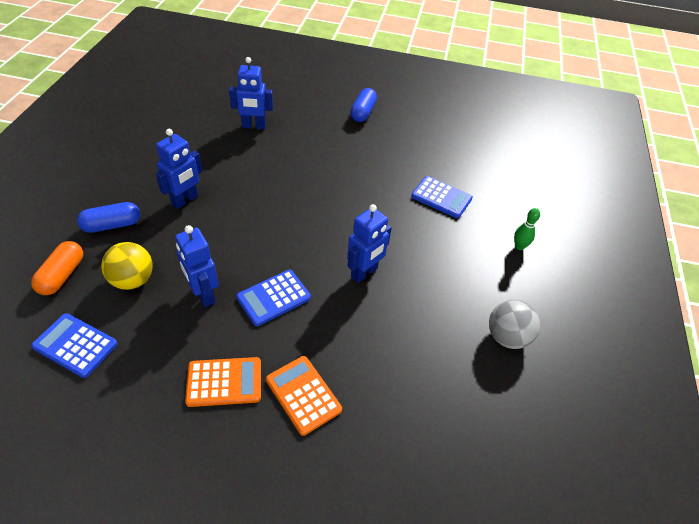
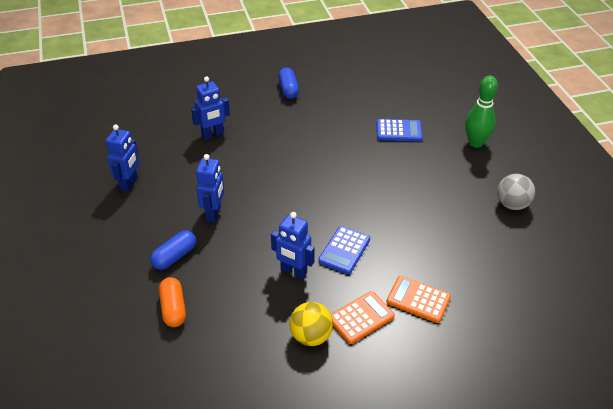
camera: 25 degrees left, 5 degrees down
(75, 345) = (234, 347): blue calculator -> none
(133, 280) = (231, 286): yellow ball -> yellow ball (311, 336)
(364, 272) = (390, 205): blue robot -> blue robot (129, 183)
(519, 246) = (475, 143): green bowling pin -> green bowling pin, size x1.91

